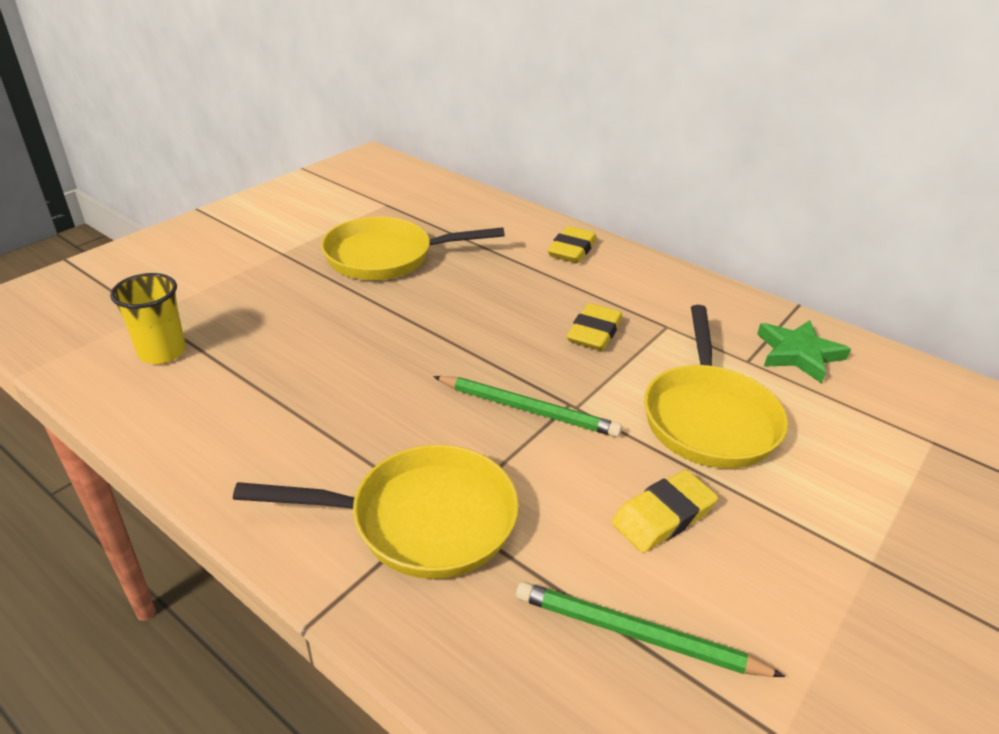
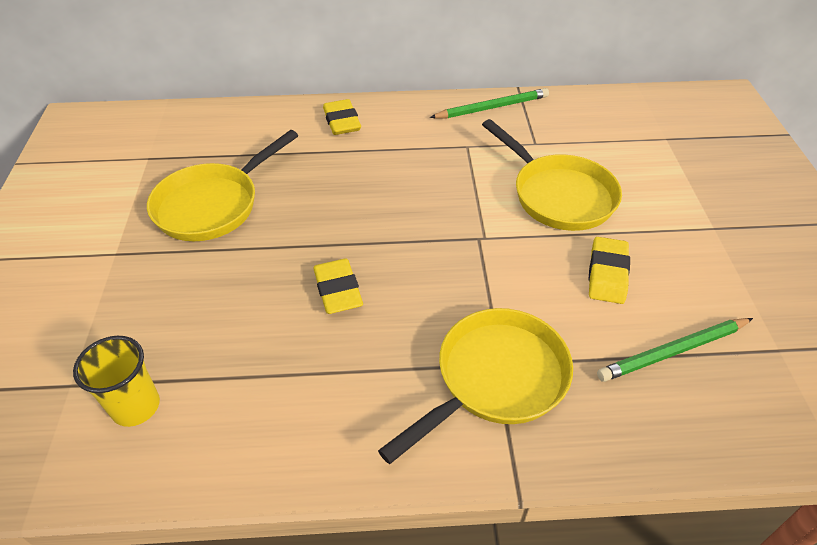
camera: 40 degrees left, 10 degrees up
(527, 409) = (460, 259): green pencil -> green pencil (492, 108)
(594, 332) = (432, 177): yellow eraser -> yellow eraser (338, 290)
(798, 354) = (554, 122): green star -> none

